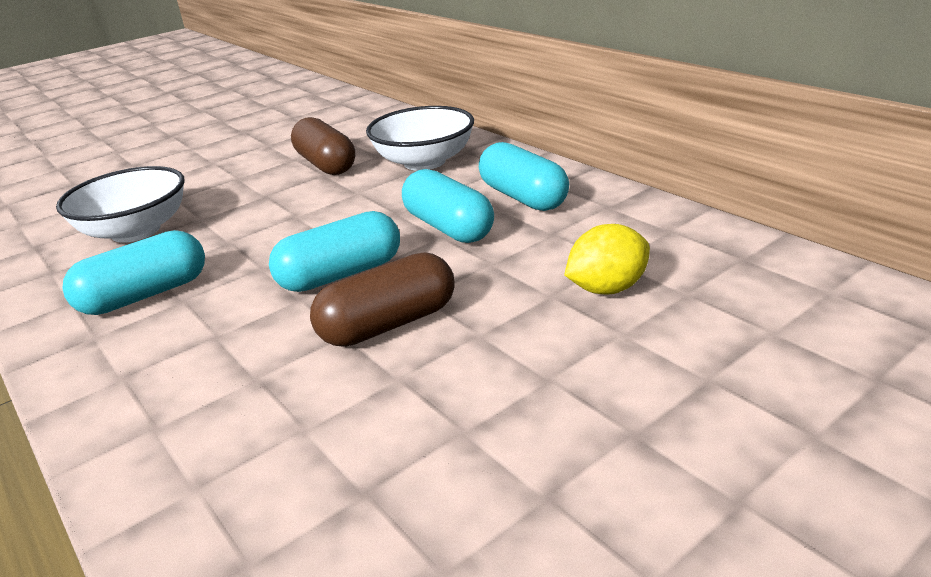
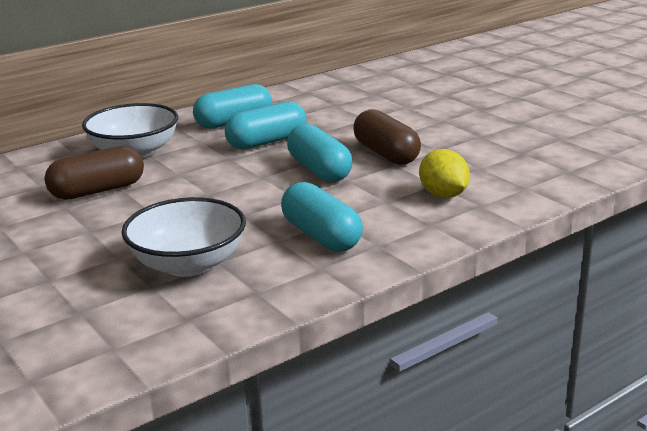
camera: 90 degrees left, 5 degrees down
(607, 288) = (364, 107): yellow lemon -> yellow lemon (443, 195)

